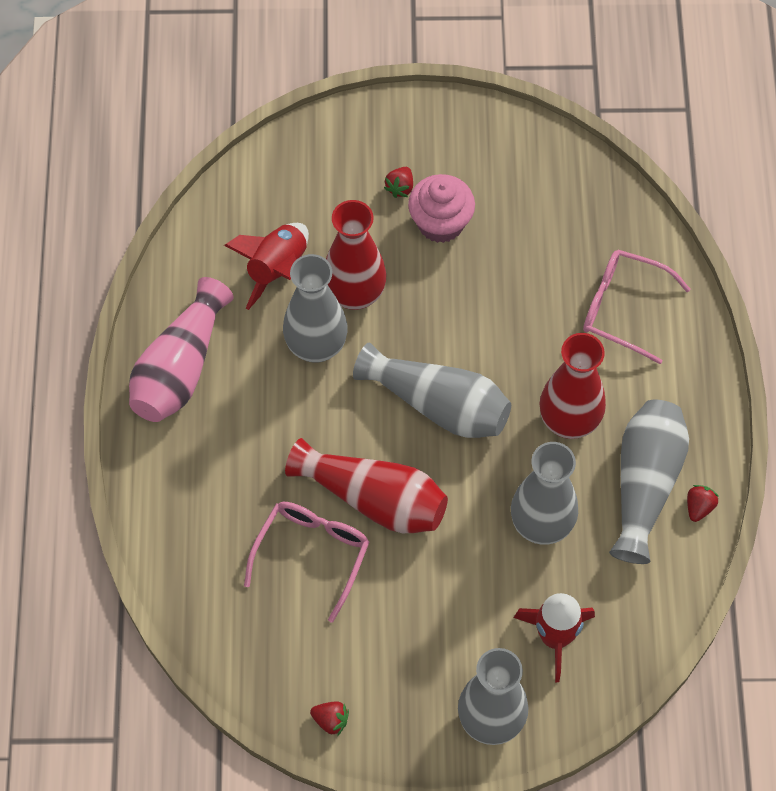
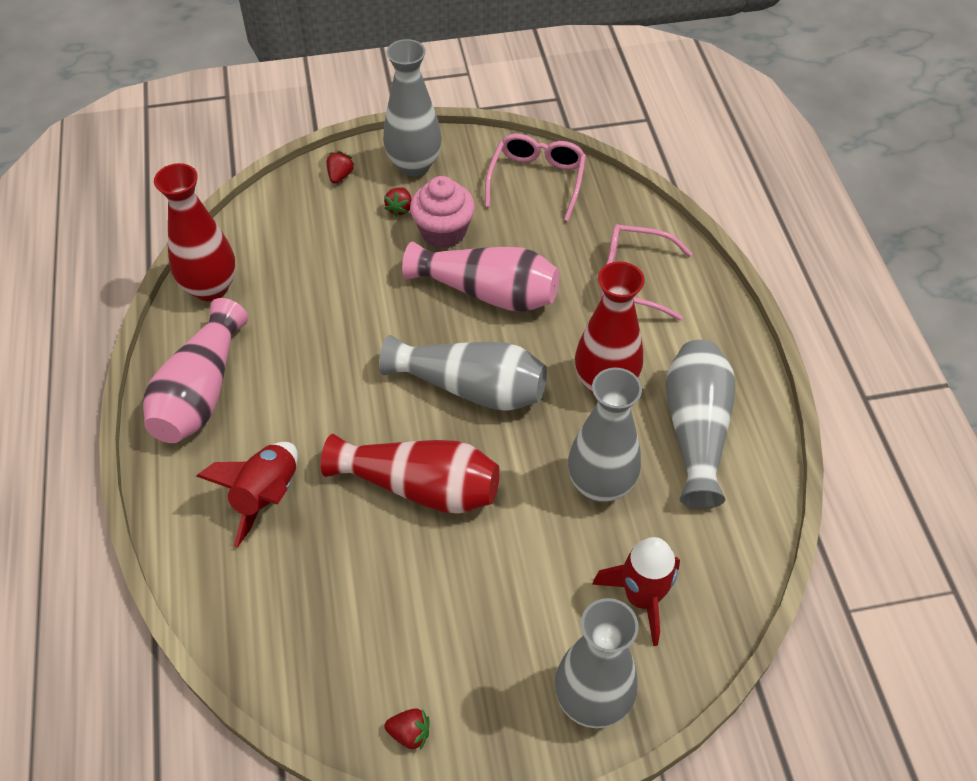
camera: 10 degrees left, 10 degrees down
(277, 269) = (290, 291): red rocket -> red rocket (266, 496)
(312, 554) = (362, 553): pink glasses -> pink glasses (537, 180)
(316, 346) = (338, 352): grey vase -> grey vase (414, 165)
(355, 294) = (370, 302): red vase -> red vase (210, 288)
(473, 301) = (488, 292): none -> pink vase
(699, 507) = (756, 444): red strawberry -> red strawberry (340, 176)

